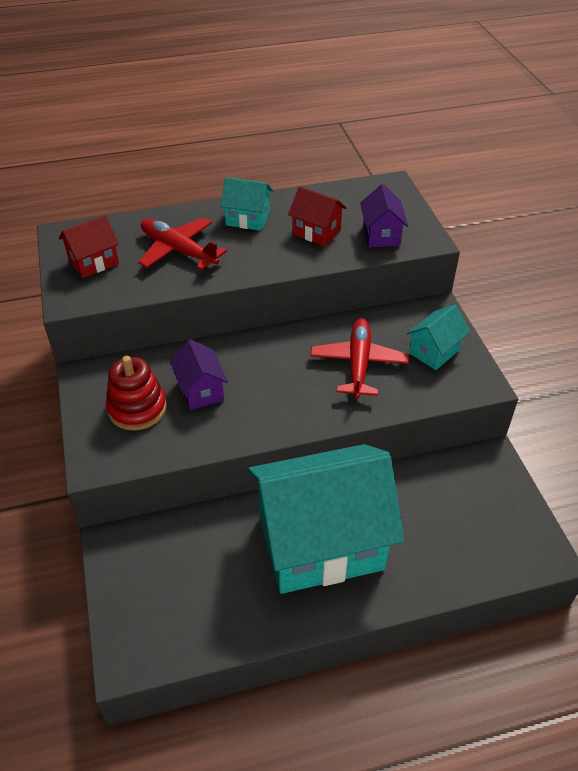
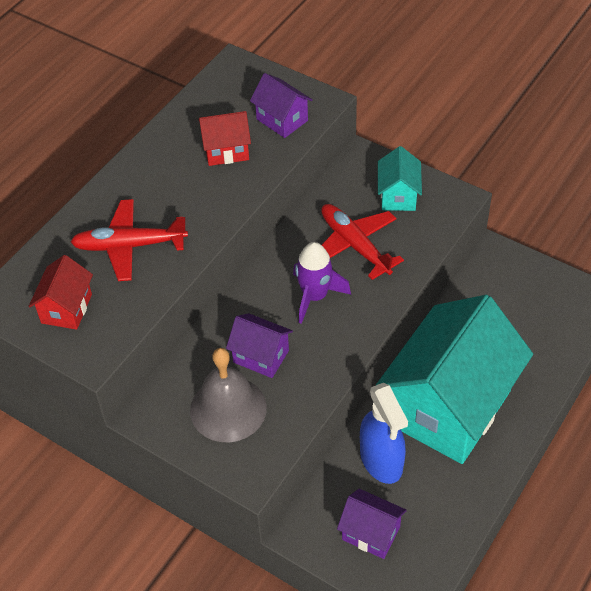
camera: 40 degrees left, 5 degrees up
(137, 408) = (228, 409): red stacking toy -> grey bell
(155, 585) = (371, 533): none -> purple house
(224, 540) = (381, 460): none -> blue spray bottle
(247, 219) = (152, 176): turquoise house -> none
(287, 378) = (315, 296): none -> purple rocket

